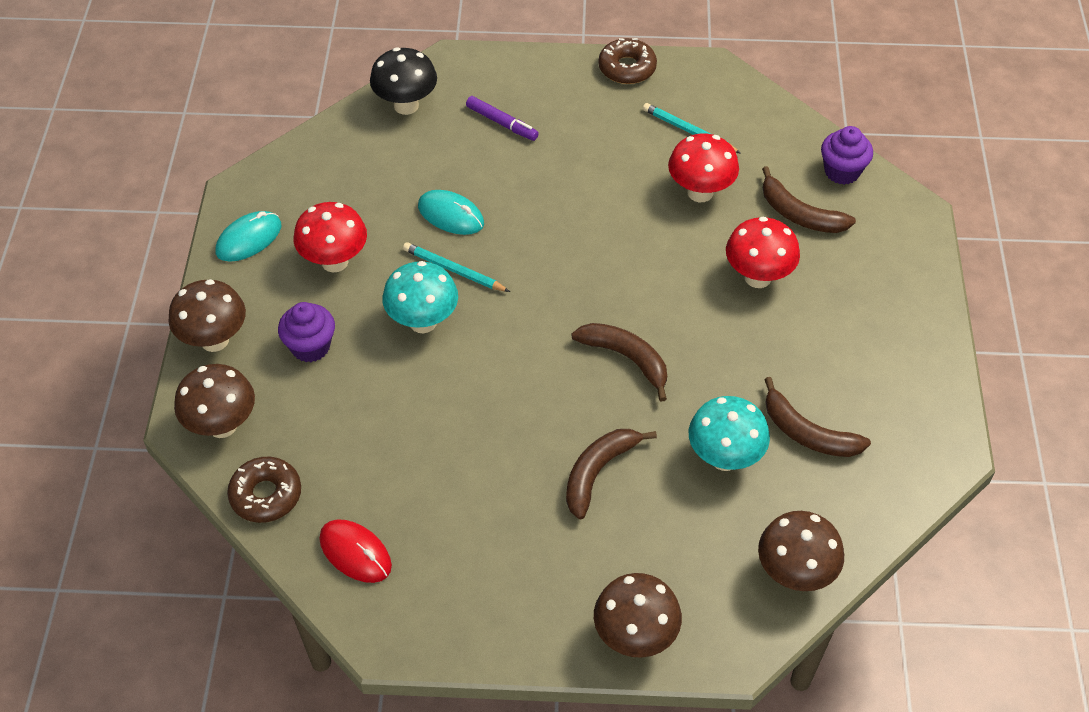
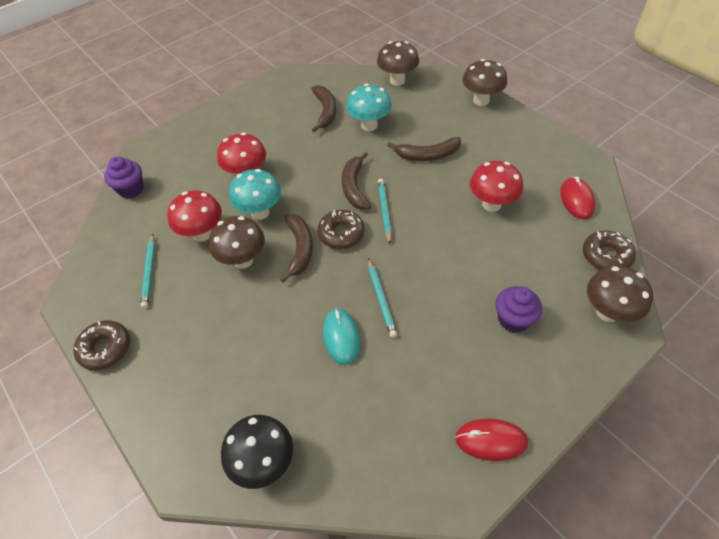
camera: 130 degrees left, 0 degrees up
(214, 340) = (575, 374): brown mushroom -> brown mushroom (243, 260)
(249, 239) = (491, 440): turquoise mouse -> red mouse
(334, 262) = (446, 367): red mushroom -> red mushroom (491, 204)
(423, 322) = (432, 282): turquoise mushroom -> turquoise mushroom (260, 212)
(502, 123) = (228, 379): purple marker -> none
(558, 357) = (384, 211): none -> turquoise pencil
(570, 298) = (341, 234): none -> brown donut
(799, 214) = (183, 186): brown banana -> brown banana (300, 249)

